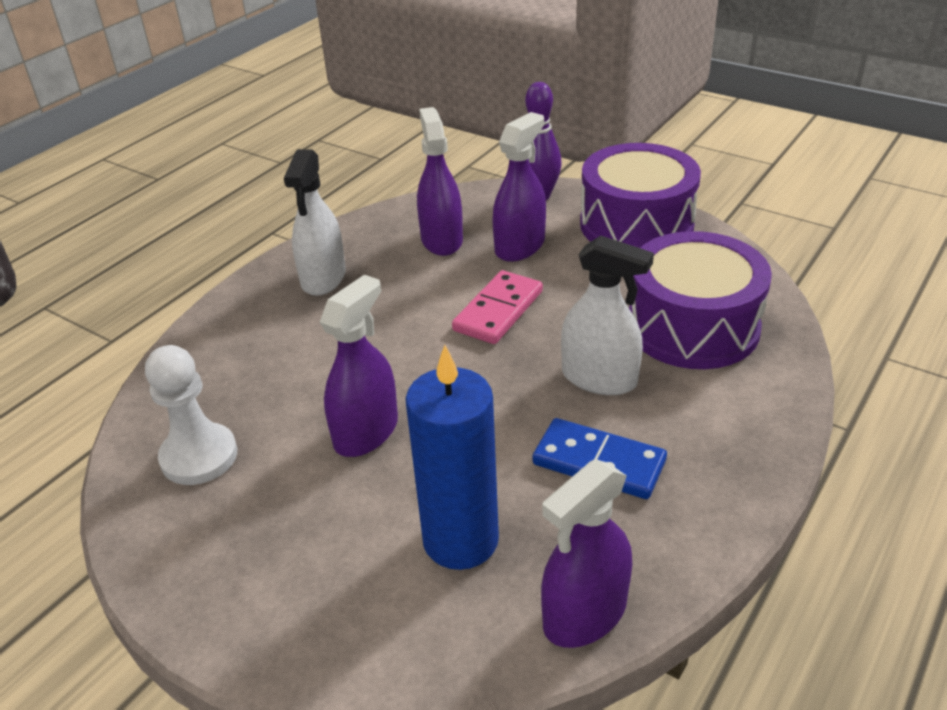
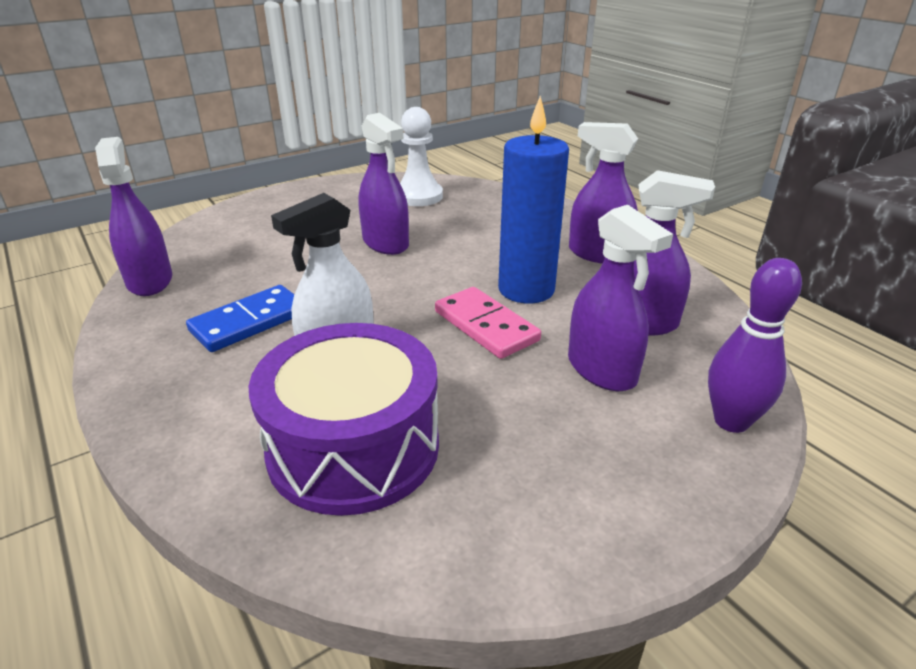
camera: 110 degrees right, 5 degrees down
(323, 278) = (598, 254): white spray bottle -> purple spray bottle
(460, 540) = (255, 256): blue candle -> blue candle (526, 289)
(636, 224) = (614, 492): purple drum -> none

